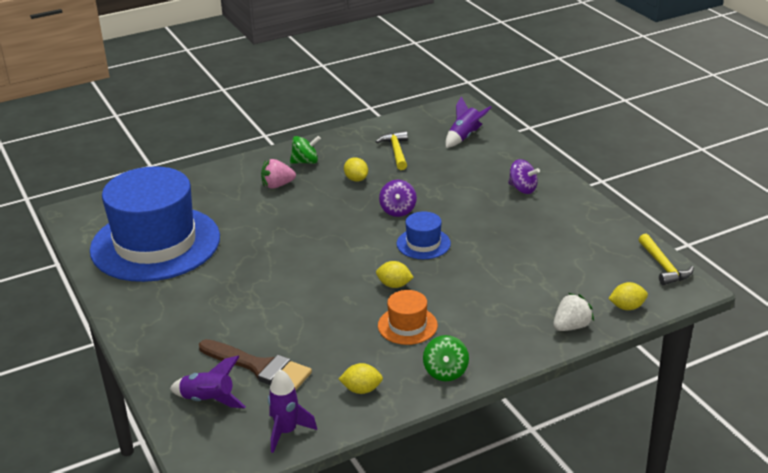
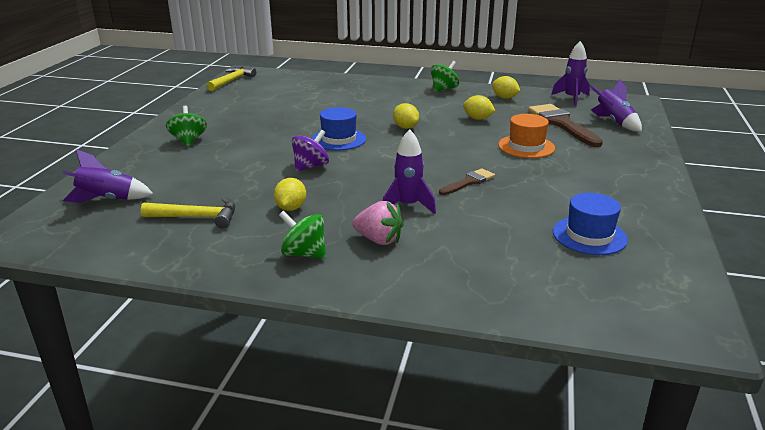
camera: 140 degrees left, 5 degrees down
(155, 243) = (589, 236): blue hat -> blue hat, size x0.42
(272, 250) = (469, 182): none -> brown brush
(289, 212) = (408, 206): none -> purple rocket
(396, 151) = (197, 217): yellow hammer -> yellow hammer turned 120 degrees counterclockwise
(407, 325) = (432, 109): orange hat -> orange hat (526, 146)
(522, 189) = (188, 141): purple spinning top -> green spinning top
(571, 326) = (340, 80): white strawberry -> none
(627, 307) = (295, 77): yellow lemon -> yellow lemon (477, 119)

